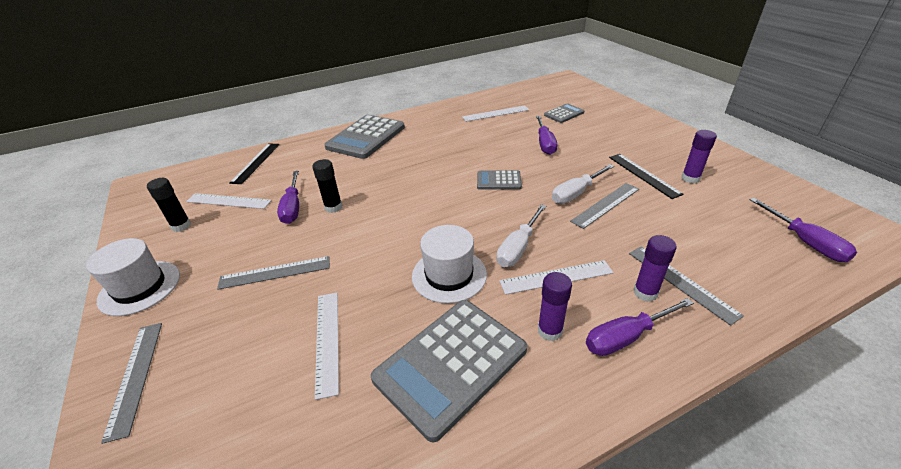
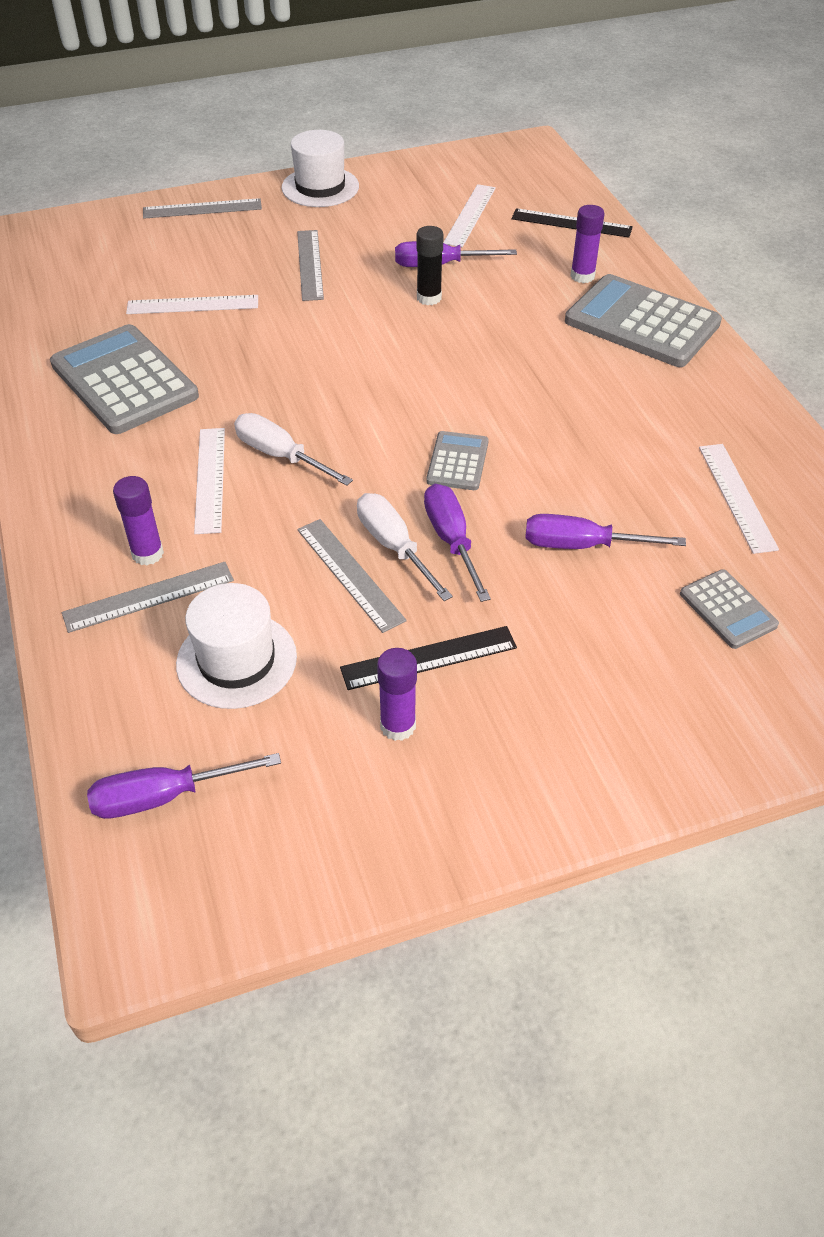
camera: 95 degrees right, 10 degrees up
(181, 226) = (423, 191): black glue stick -> none
(449, 275) = (252, 390): white hat -> white hat (236, 660)
(550, 331) = (130, 456): purple glue stick -> purple glue stick (582, 276)
(625, 337) = (92, 513): purple screwdriver -> purple screwdriver (451, 540)

